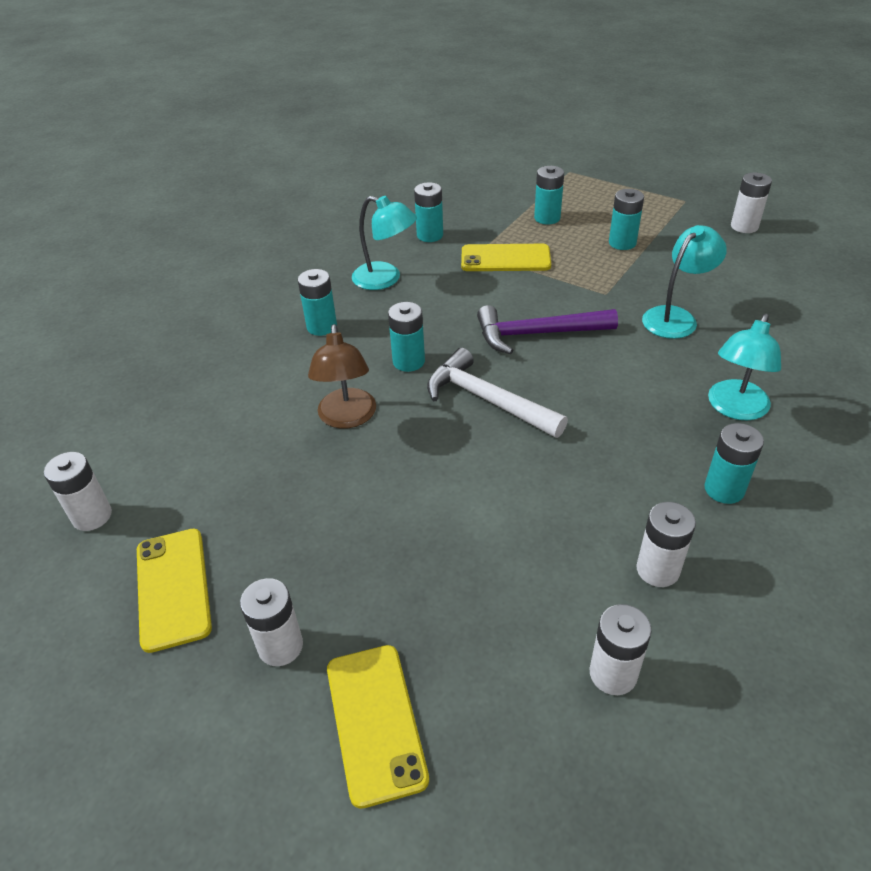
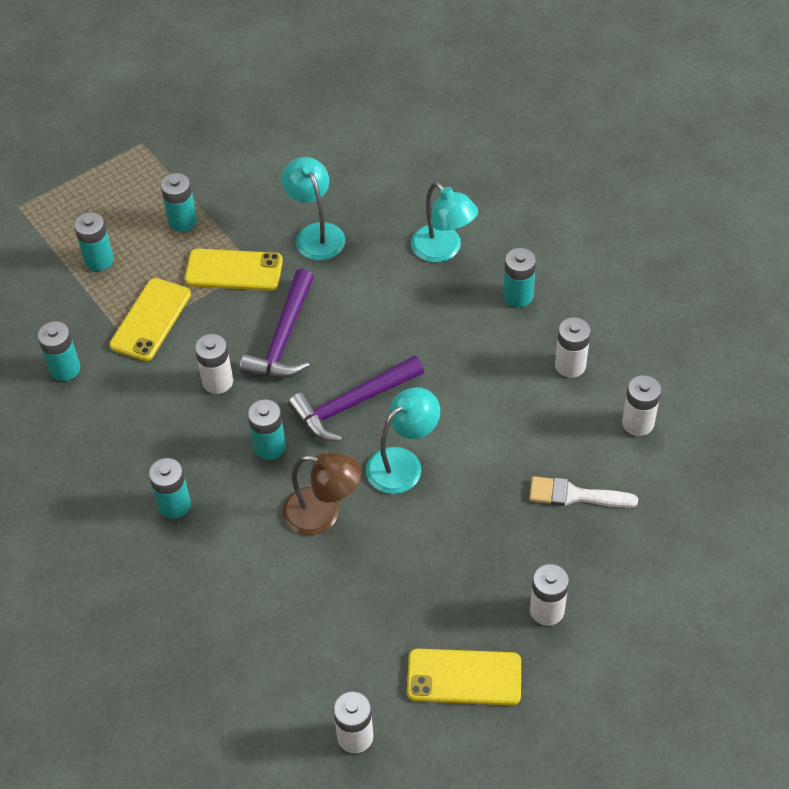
camera: 70 degrees left, 10 degrees up
(376, 722) = (626, 564): yellow phone -> yellow phone (234, 270)
(385, 279) = (124, 430): turquoise lamp -> turquoise lamp (403, 463)
(461, 630) = (575, 495): none -> white brush
(488, 400) = (352, 404): white hammer -> purple hammer
(744, 226) = (214, 123): white battery -> white battery (217, 381)

